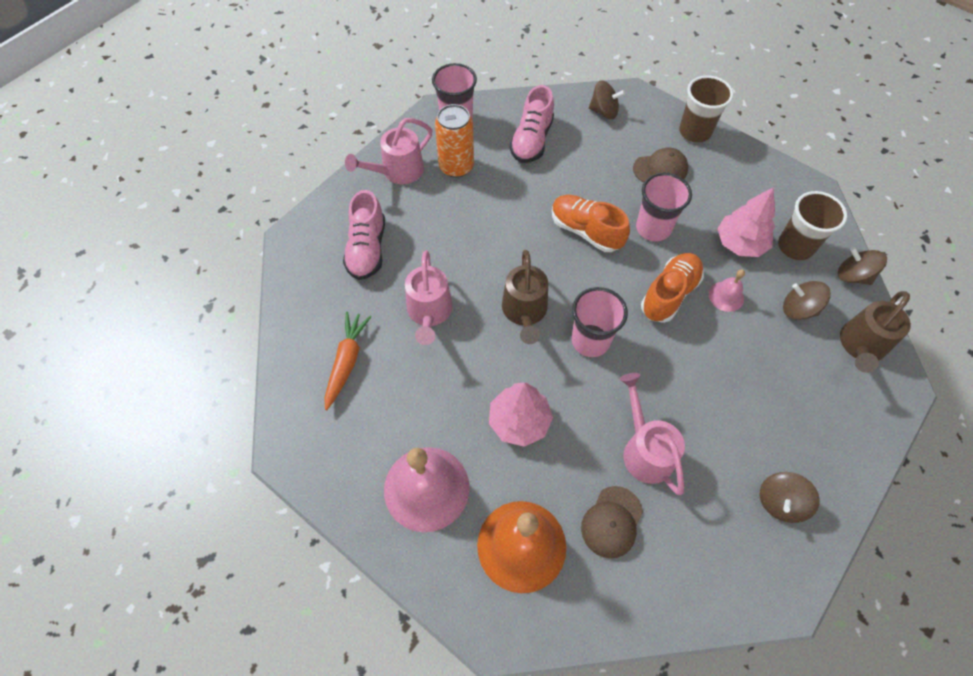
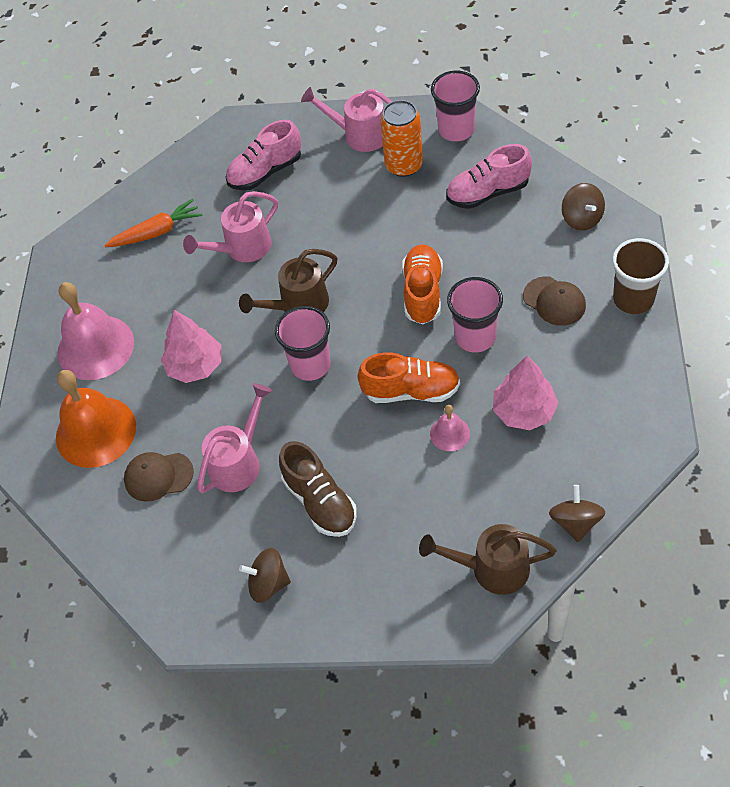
camera: 60 degrees right, 5 degrees down
(726, 416) = (320, 501): none -> brown shoe
(795, 246) = (565, 456): brown cup -> none
(798, 309) = (489, 497): brown spinning top -> none

